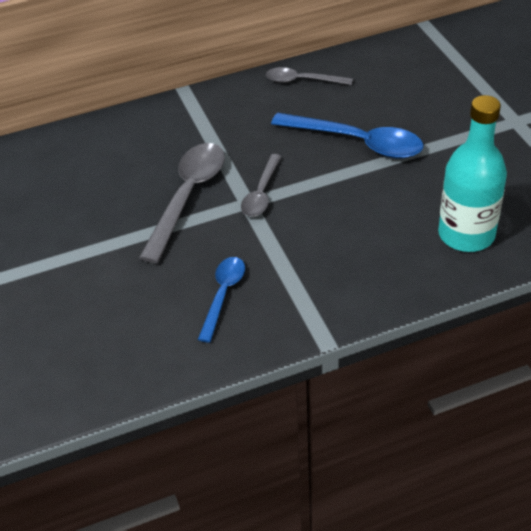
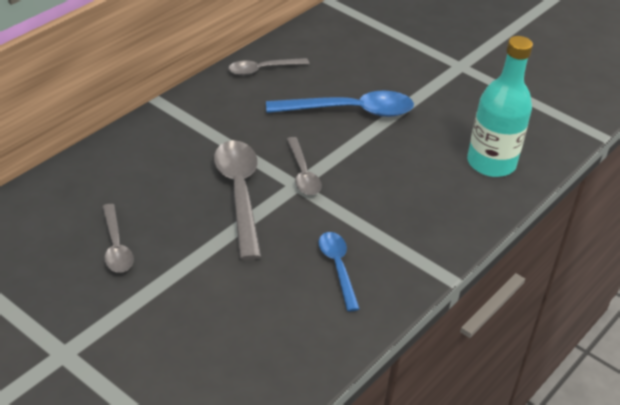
camera: 35 degrees left, 5 degrees down
(47, 215) = (116, 246): none -> grey spoon

